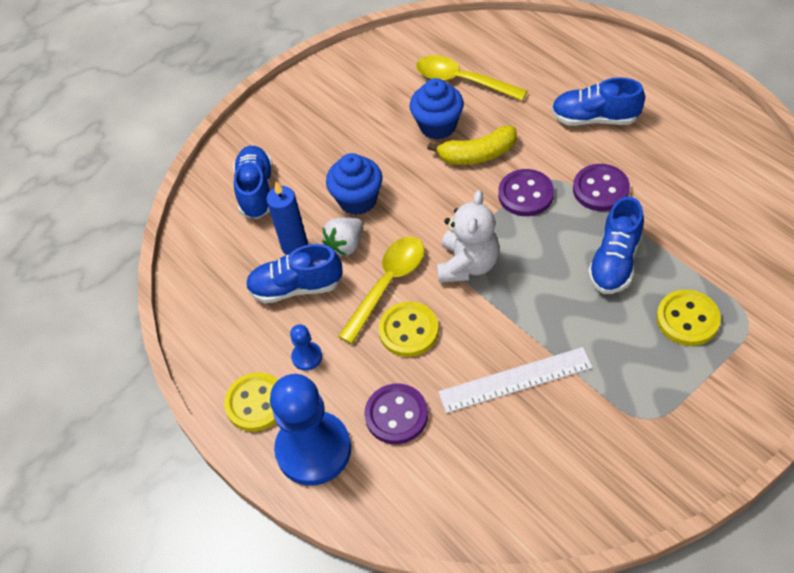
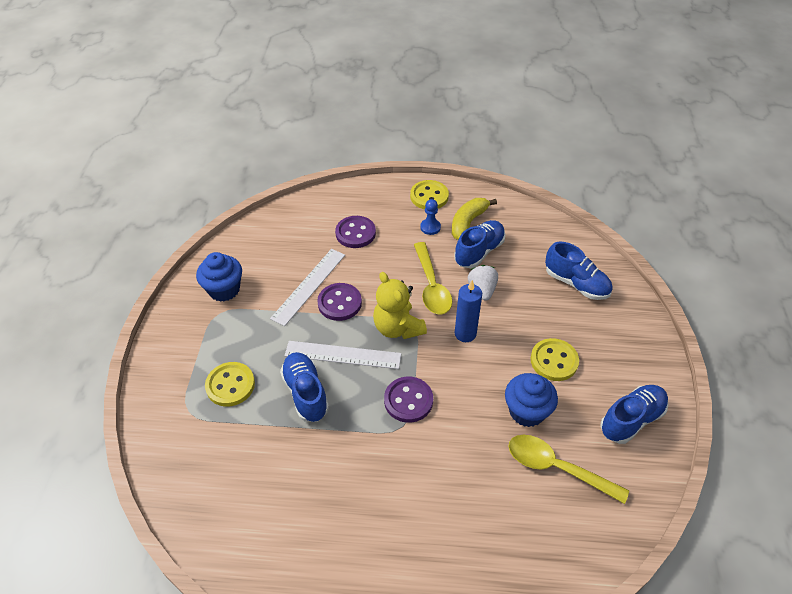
camera: 130 degrees right, 5 degrees down
(295, 246) = (509, 270): blue candle -> blue candle (465, 334)
(313, 449) = (379, 198): blue pawn -> none
(358, 200) = (510, 320): blue cupcake -> blue cupcake (224, 290)
(408, 331) = (392, 271): yellow button -> yellow button (554, 361)
(462, 81) = (557, 468): yellow spoon -> yellow spoon turned 135 degrees counterclockwise
(468, 264) = (398, 328): white teddy bear -> yellow teddy bear
(477, 154) = (473, 408): yellow banana -> yellow banana (468, 223)
(547, 274) = (343, 355): none -> white ruler
(594, 118) = (419, 509): blue shoe -> blue shoe (631, 419)
(600, 189) = (359, 443): purple button -> purple button (339, 303)

